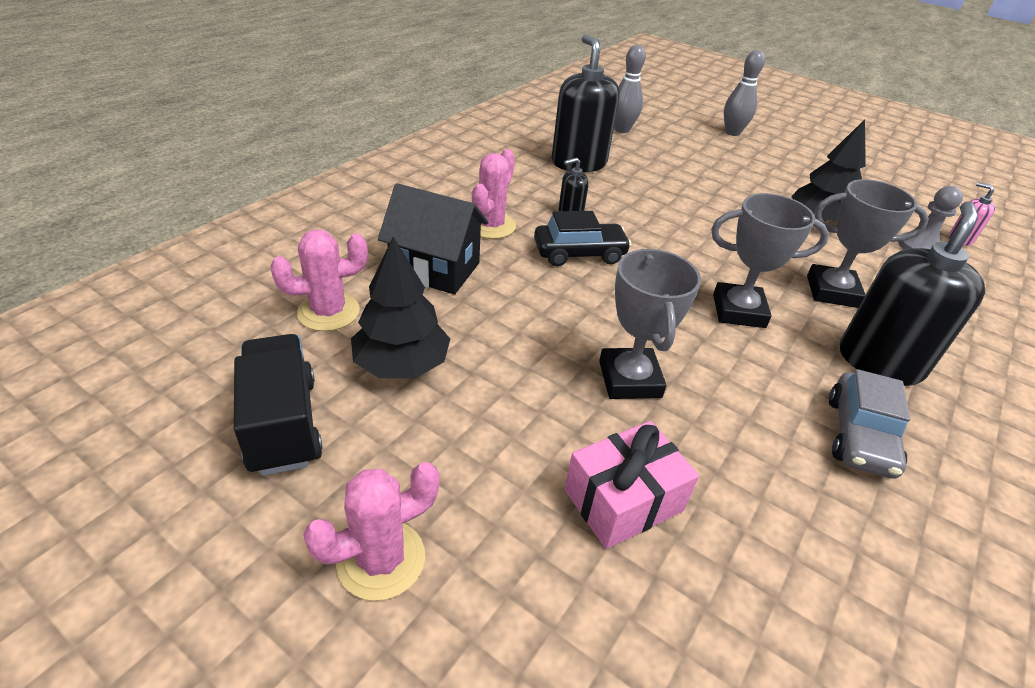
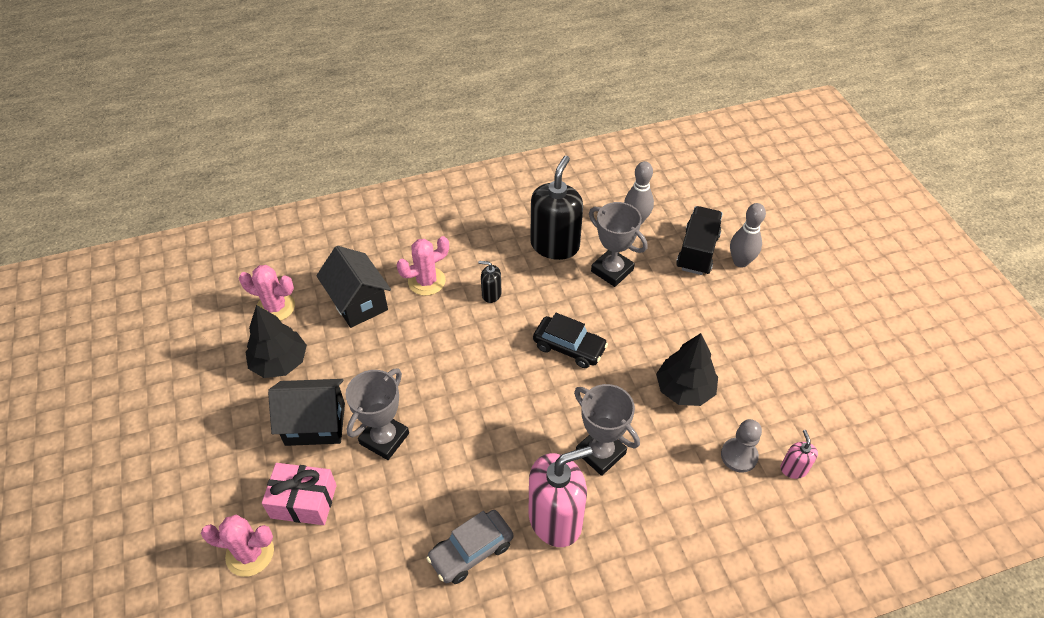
camera: 40 degrees right, 10 degrees up
(283, 424) = (200, 368): black truck -> black truck (697, 252)
(381, 559) = (181, 461): pink cactus -> pink cactus (250, 553)
(530, 406) = (315, 424): none -> black house
(579, 253) = (459, 332): black car -> black car (569, 347)
(738, 311) = (510, 431): grey trophy -> grey trophy (612, 270)
(879, 362) = (555, 519): black soap dispenser -> pink soap dispenser

